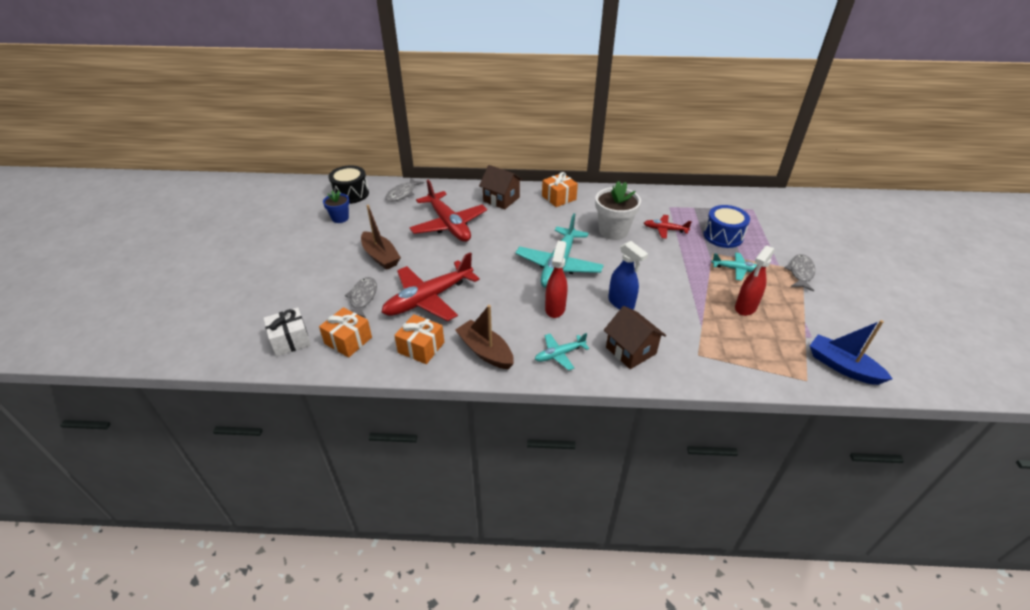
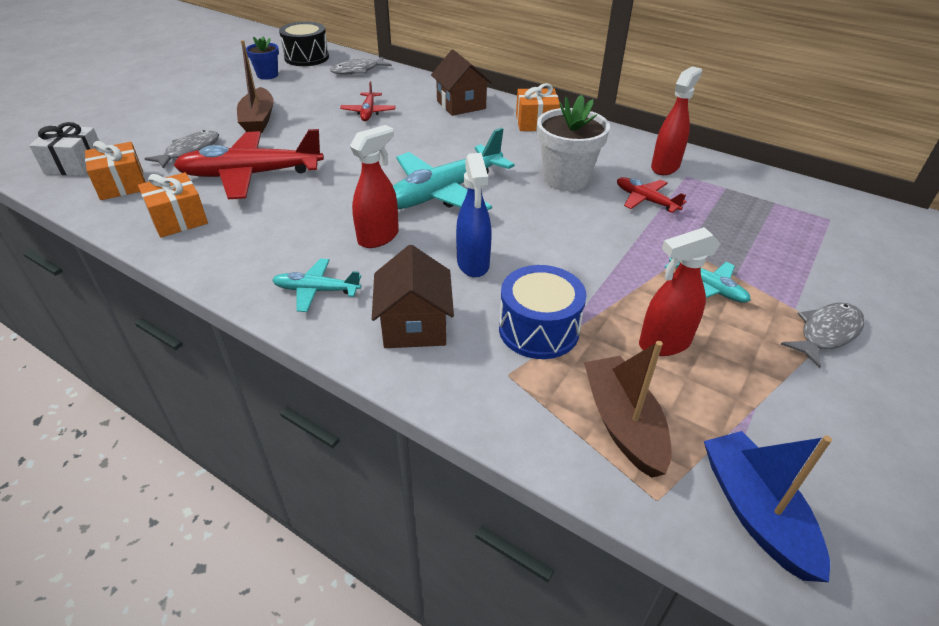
camera: 30 degrees right, 0 degrees up
(449, 224) = (368, 112): red plane -> red plane, size x0.50
(485, 351) = (237, 251): brown boat -> brown boat (623, 424)
(654, 204) = (665, 167): none -> red spray bottle
(723, 236) = (734, 237): blue drum -> blue drum (538, 329)

